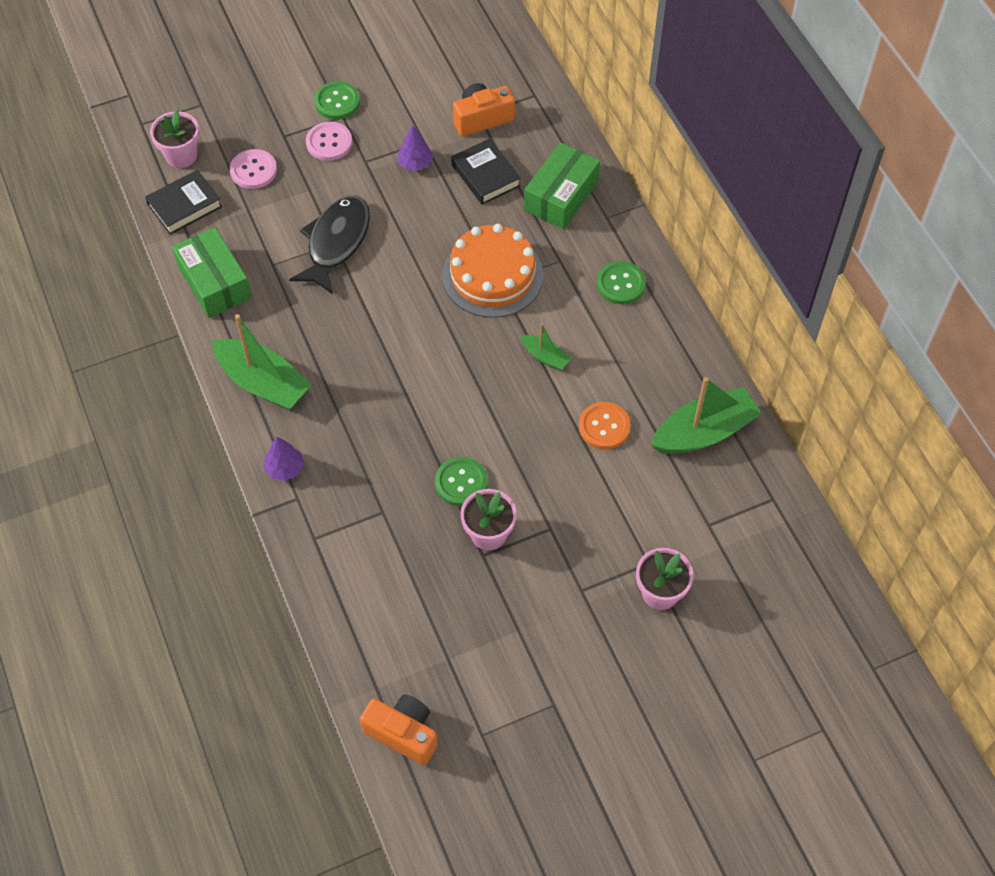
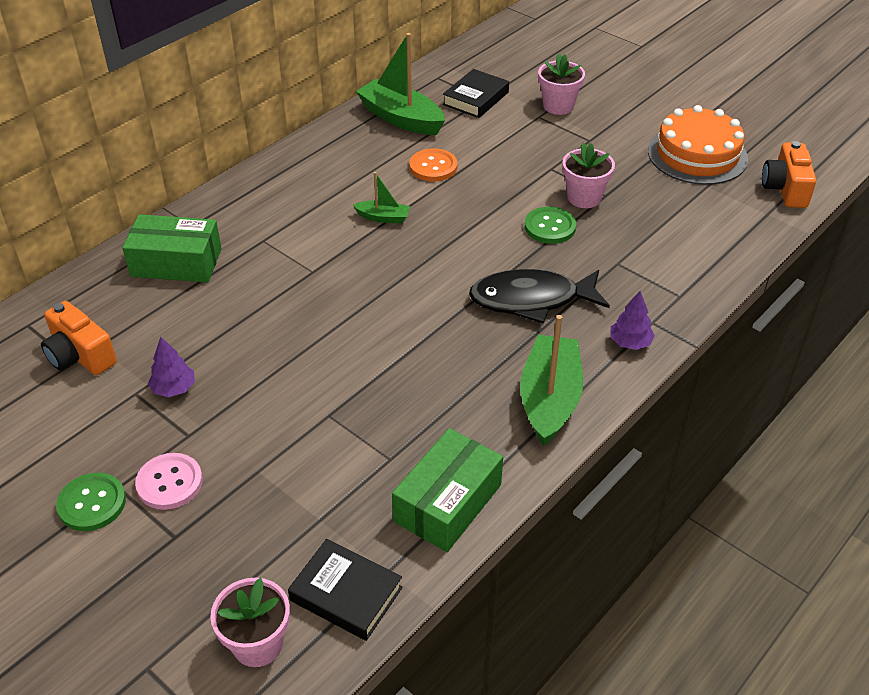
camera: 115 degrees left, 15 degrees down
(253, 170) = (250, 543): pink button -> none
(336, 242) = (327, 413): black fish -> black fish (531, 300)
(486, 175) = (169, 325): black book -> black book (475, 98)
(492, 275) = (306, 278): orange cake -> orange cake (697, 155)
(545, 357) = (383, 217): green boat -> green boat turned 90 degrees clockwise
(620, 284) = (271, 196): green button -> none

